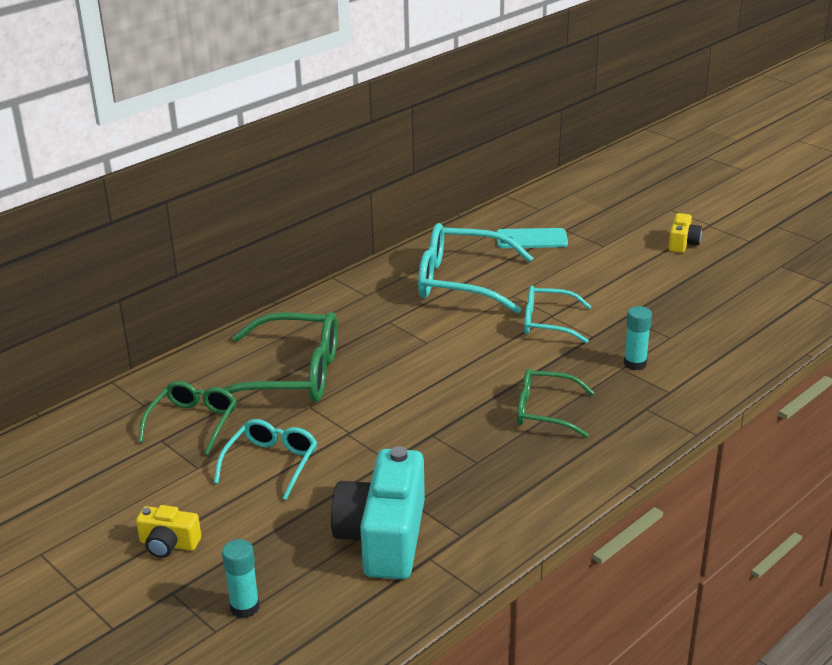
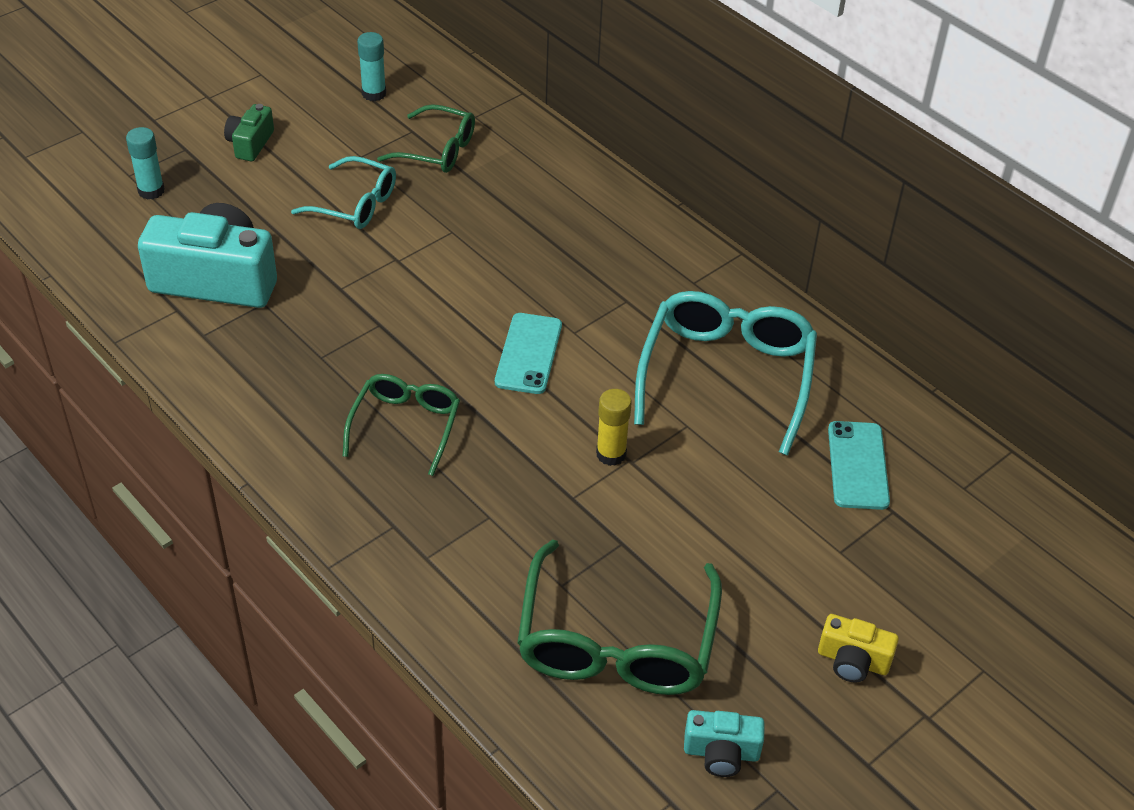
camera: 90 degrees right, 15 degrees up
(168, 544) = (250, 144): yellow camera -> green camera
(291, 375) = (515, 218): green glasses -> green glasses (616, 642)
(454, 360) = (528, 354): none -> turquoise phone
(547, 323) = (611, 454): turquoise glasses -> yellow glue stick
(635, 363) = (498, 532): turquoise glue stick -> turquoise glue stick (374, 94)
(767, 281) = (721, 753): none -> turquoise camera

